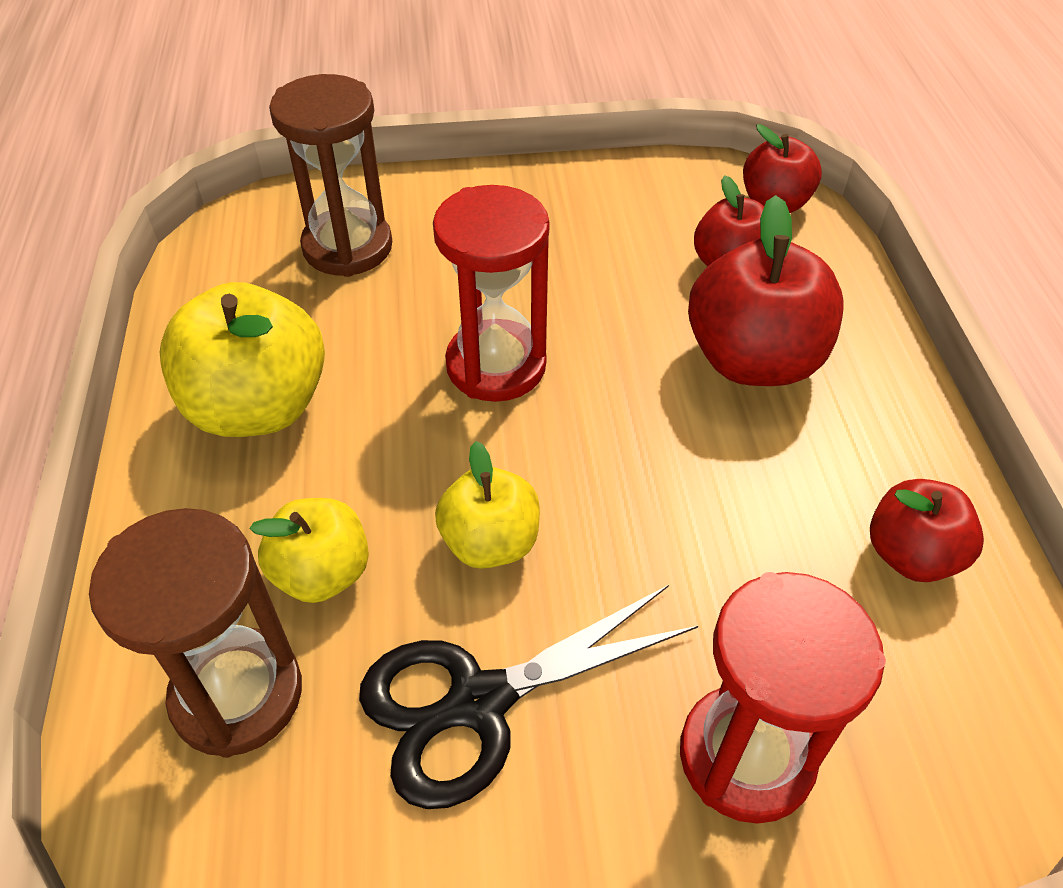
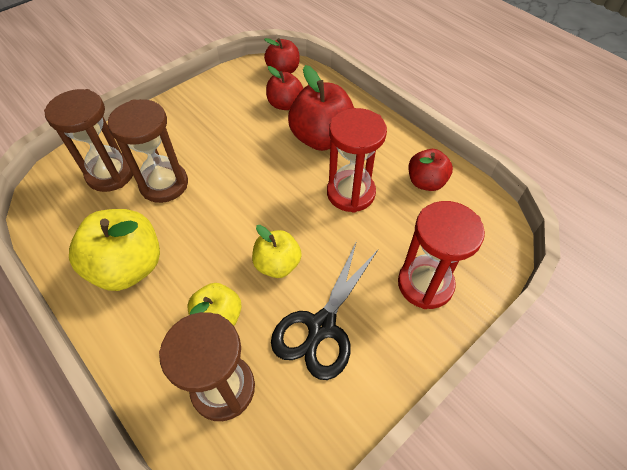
camera: 35 degrees left, 5 degrees up
(413, 304) = (164, 184): none -> brown hourglass
(496, 365) = (222, 192): red hourglass -> red hourglass (350, 193)

